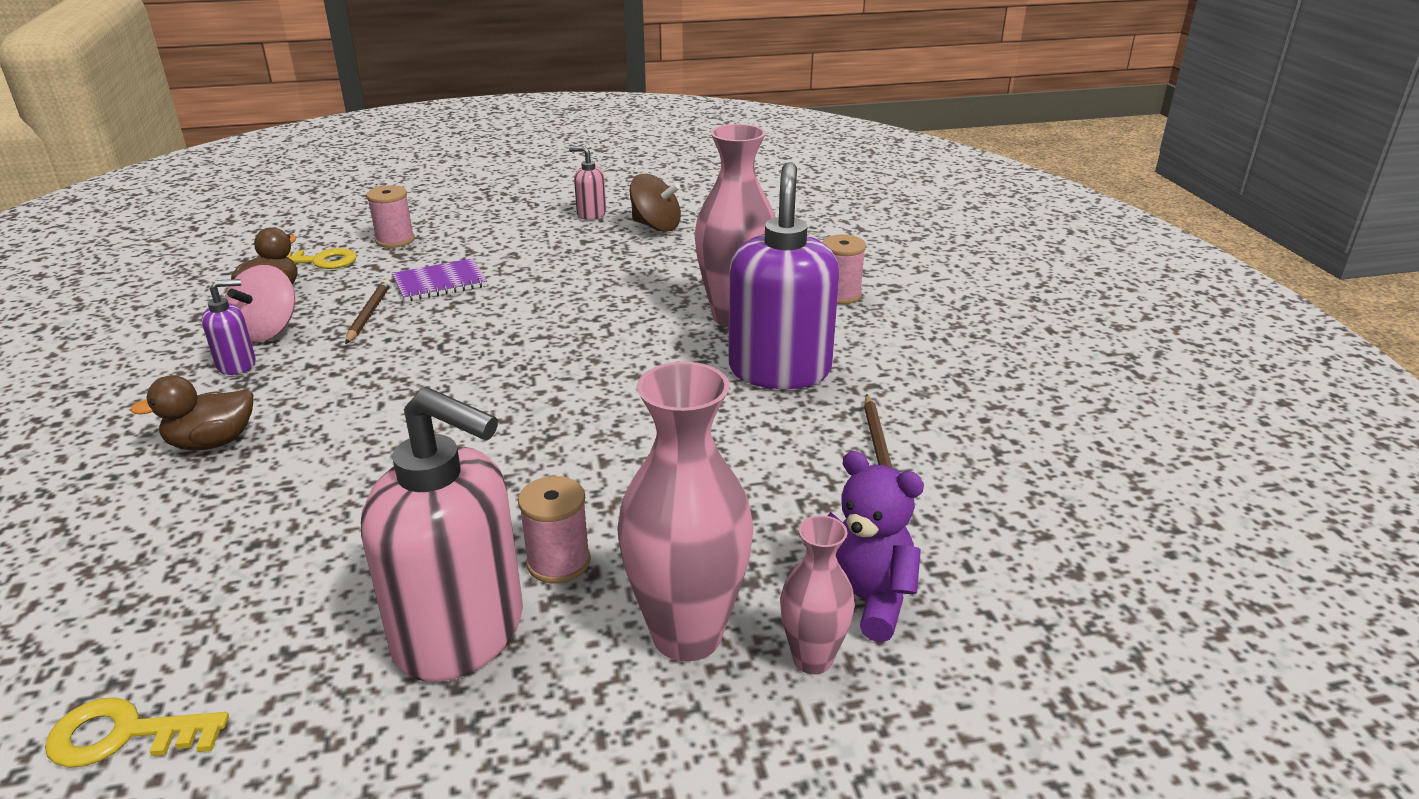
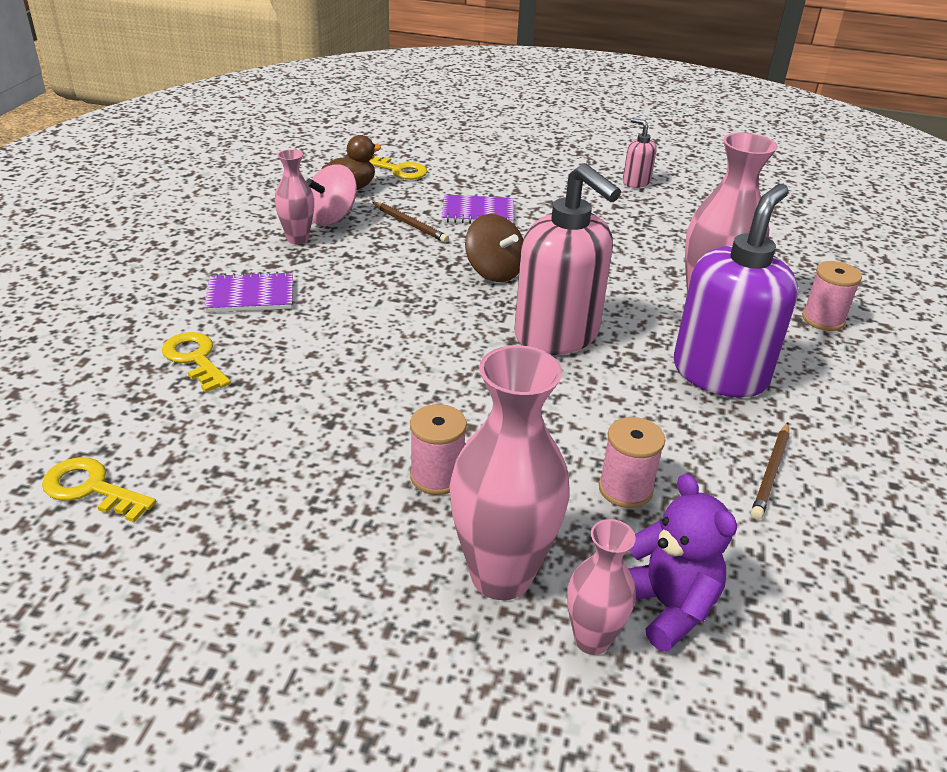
camera: 25 degrees right, 5 degrees up
(180, 535) = (195, 359): none -> yellow key
(212, 442) = (250, 295): brown duck -> purple notebook
(237, 364) = (297, 239): purple soap dispenser -> pink vase
(369, 314) = (410, 224): brown pencil -> brown pencil turned 105 degrees clockwise
(395, 240) = (463, 166): pink spool -> pink spool (625, 489)
(461, 633) = (335, 504): pink soap dispenser -> pink soap dispenser (557, 335)
(656, 226) = (687, 208): brown spinning top -> brown spinning top (494, 272)

